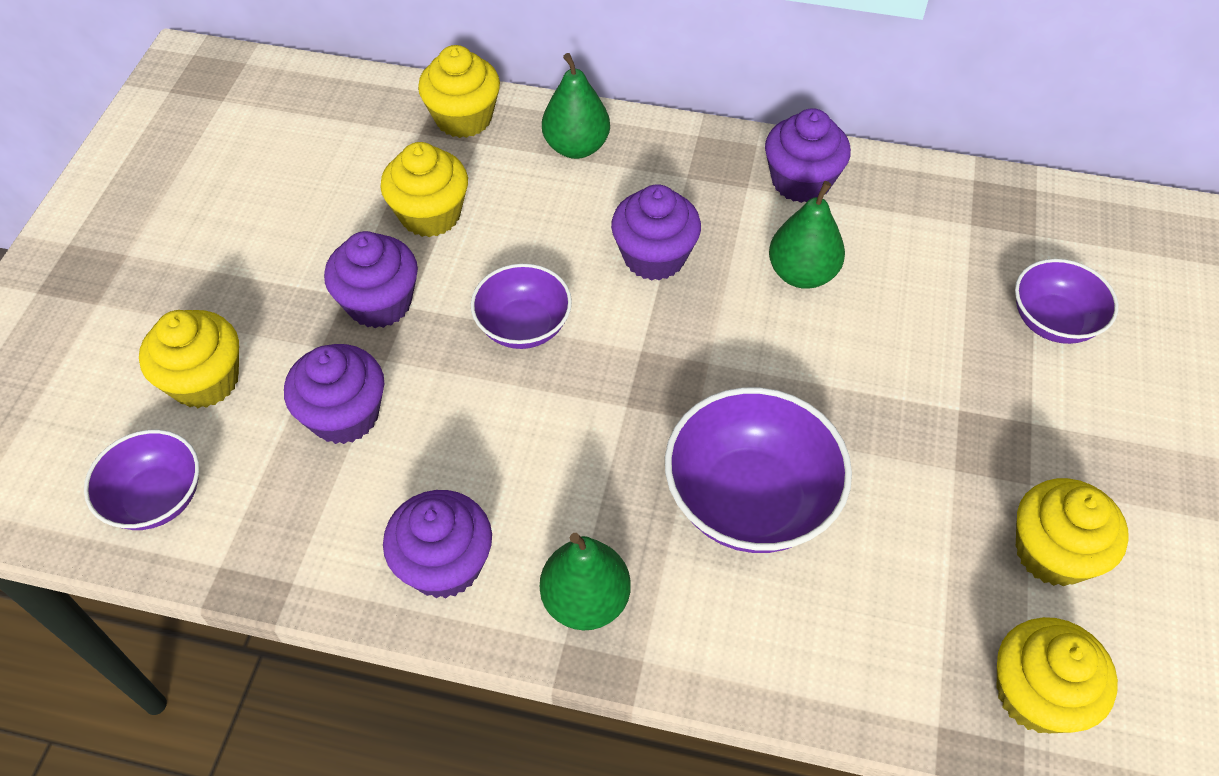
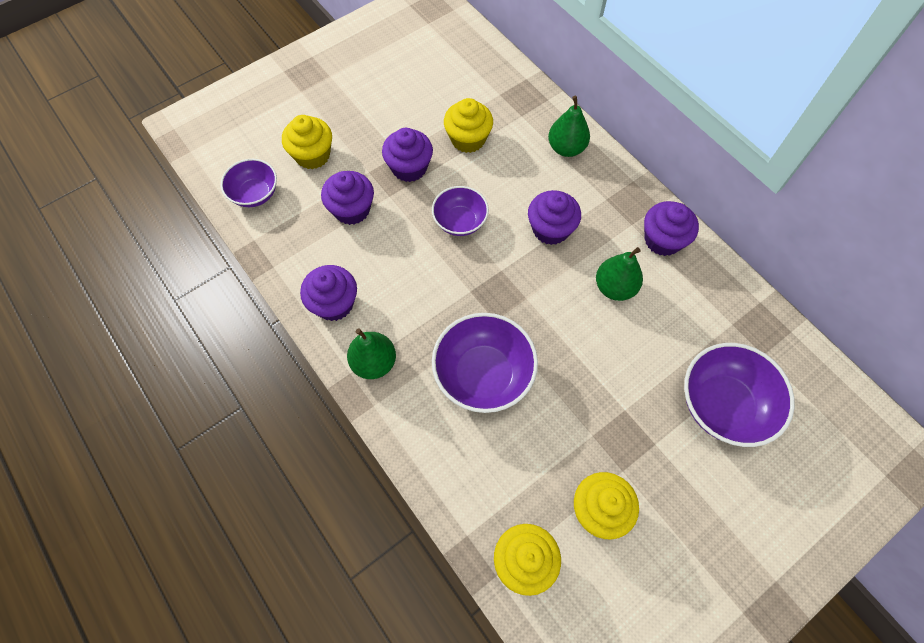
camera: 40 degrees right, 10 degrees up
(463, 118) = (526, 99): yellow cupcake -> none
(1053, 321) = (722, 405): purple bowl -> purple bowl, size x1.63

